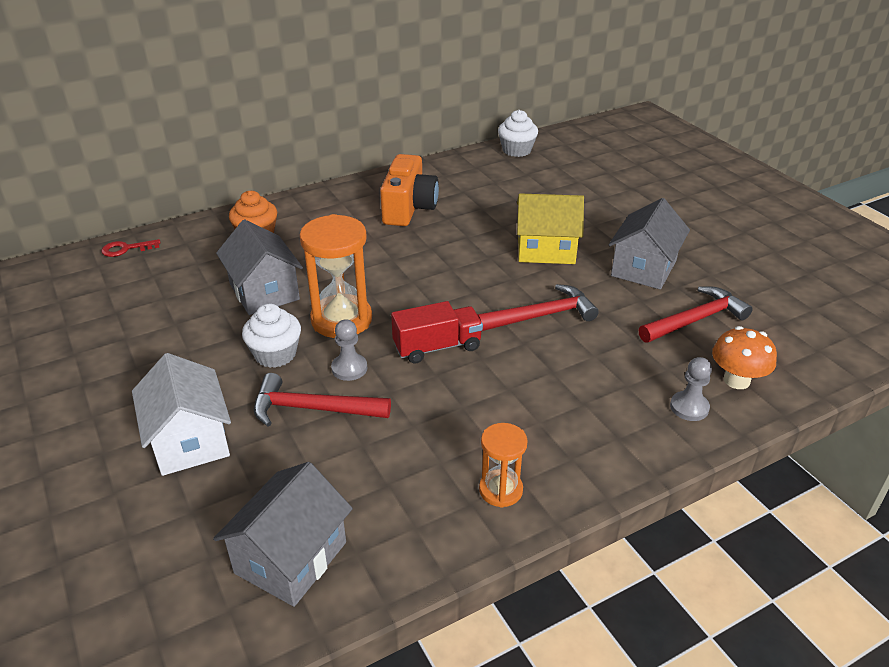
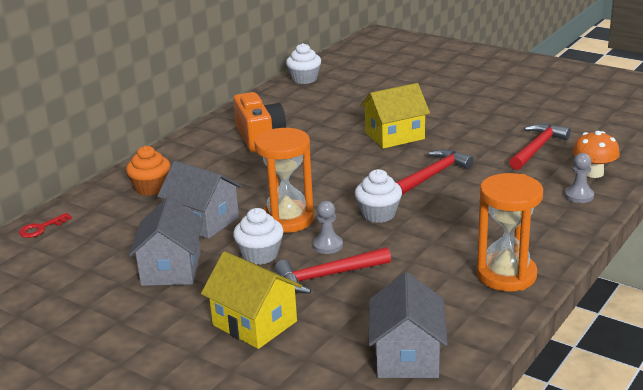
camera: 25 degrees left, 10 degrees down
(190, 440) = (254, 323): white house -> yellow house
(437, 347) = (378, 214): red truck -> white cupcake
(500, 490) = (506, 275): orange hourglass -> orange hourglass, size x1.77
(643, 268) = (474, 128): grey house -> grey house (171, 269)

